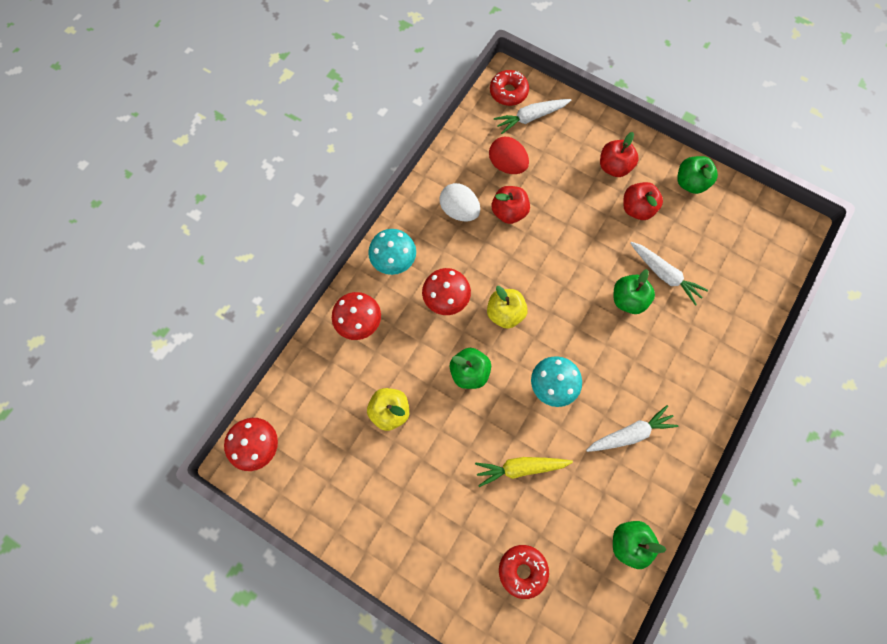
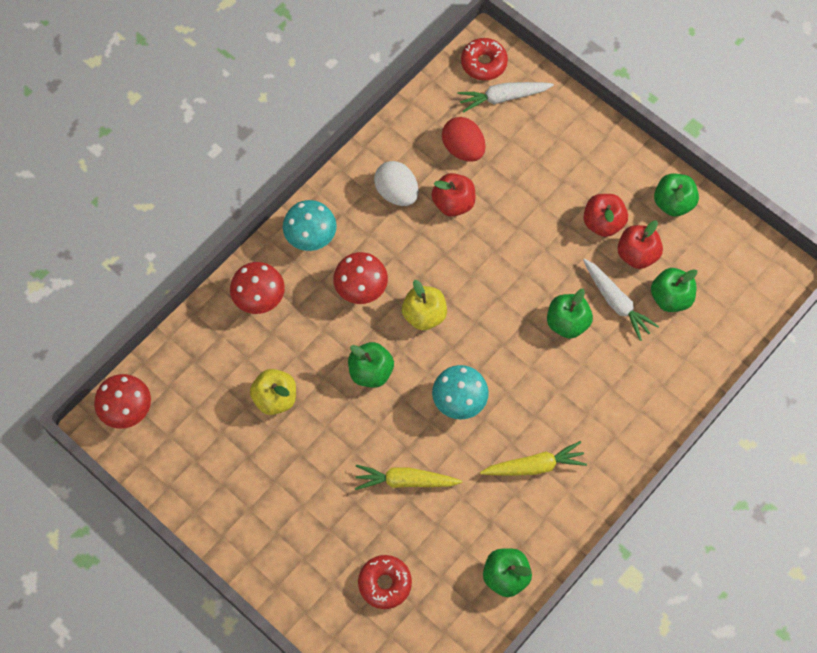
camera: 10 degrees right, 5 degrees down
(614, 167) = (588, 170): red apple -> red apple (637, 254)
(630, 433) = (534, 466): white carrot -> yellow carrot
(708, 263) = (670, 298): none -> green apple

